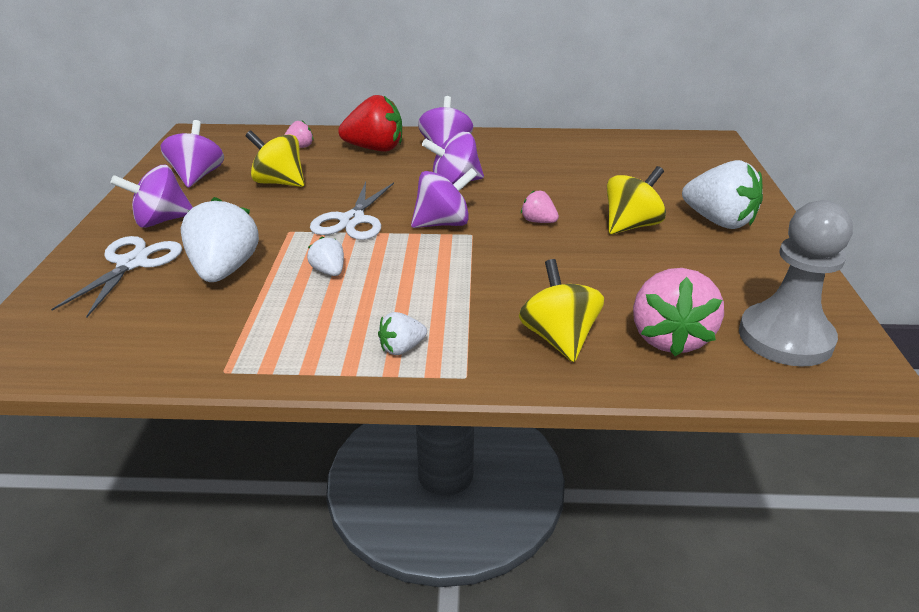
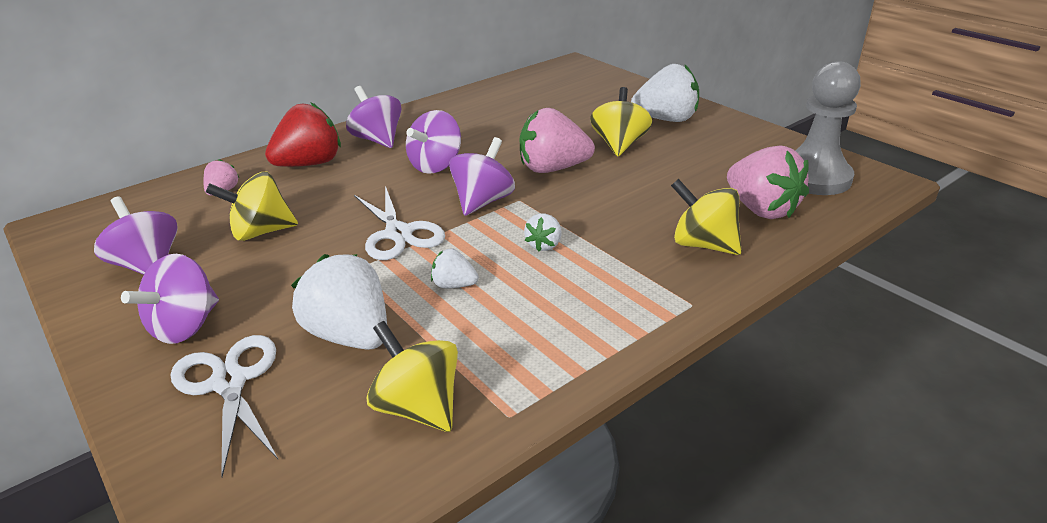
camera: 40 degrees left, 0 degrees up
(188, 334) = (418, 407): none -> yellow spinning top
(402, 348) = (617, 311): white strawberry -> white strawberry (544, 245)
(538, 221) = (552, 169): pink strawberry -> pink strawberry, size x2.01

